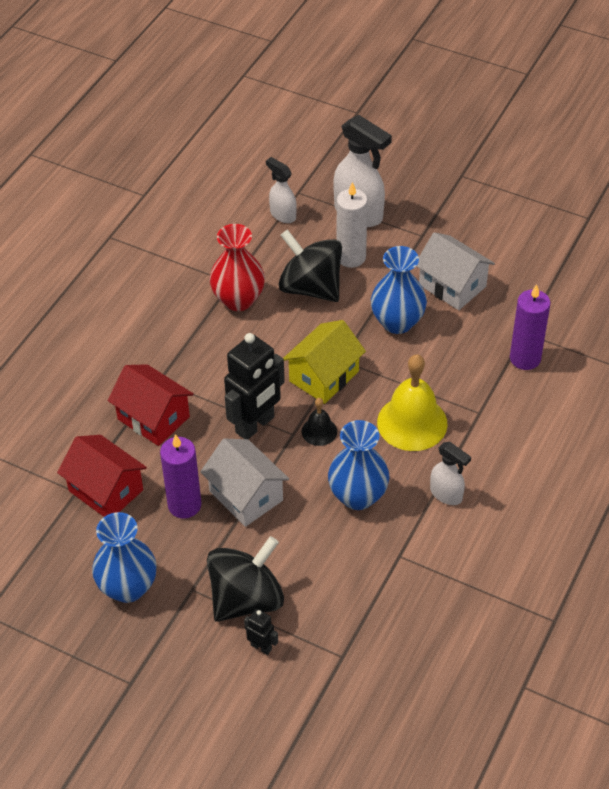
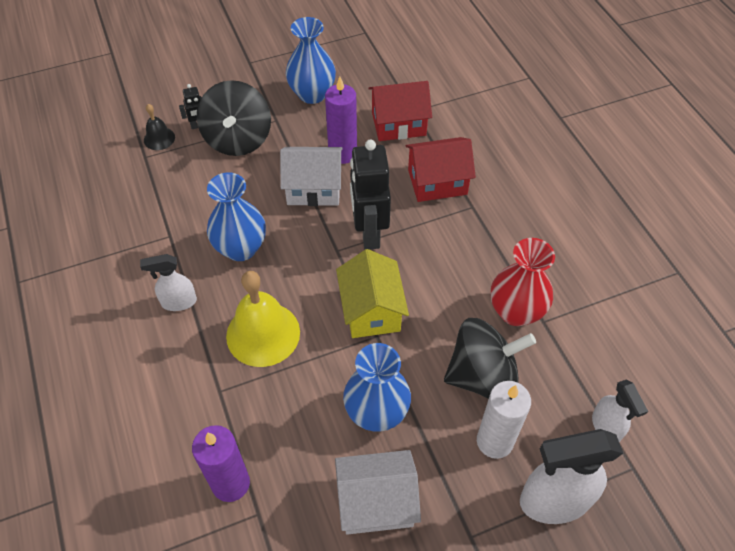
camera: 130 degrees right, 5 degrees up
(282, 215) = (606, 427): white spray bottle -> white spray bottle turned 75 degrees clockwise
(319, 431) = (321, 267): black bell -> black bell (159, 138)

